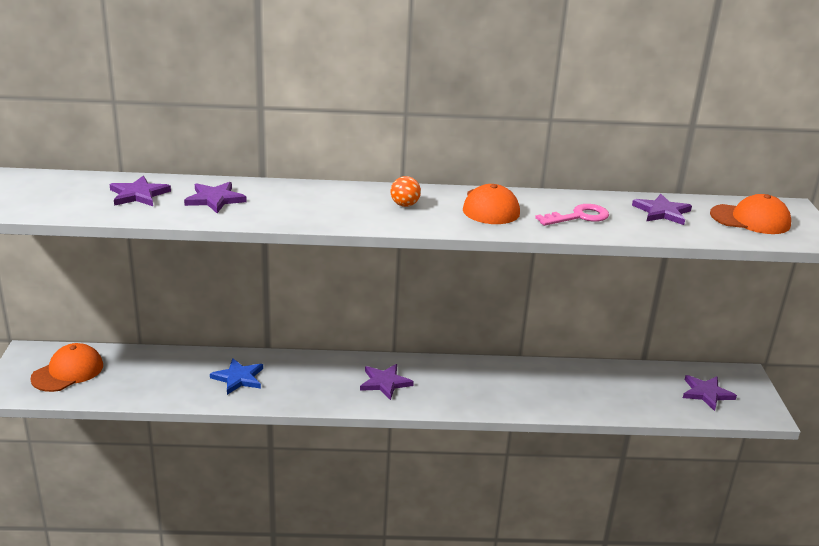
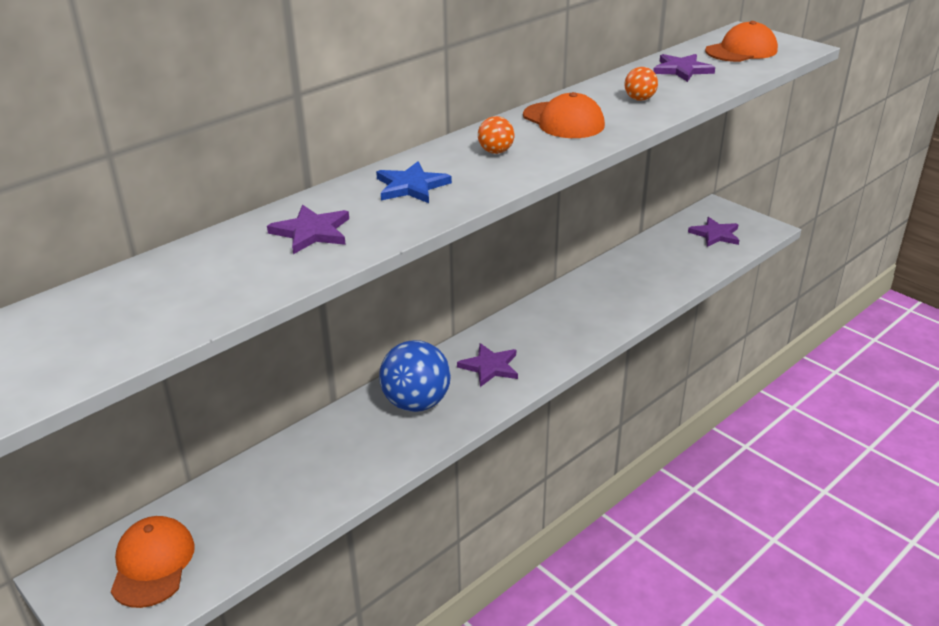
camera: 40 degrees left, 5 degrees up
(138, 194) = (215, 269): purple star -> none
(238, 378) = (354, 447): blue star -> blue star (411, 186)
(308, 376) = (416, 403): none -> blue ball
(578, 217) = (639, 99): pink key -> orange ball

